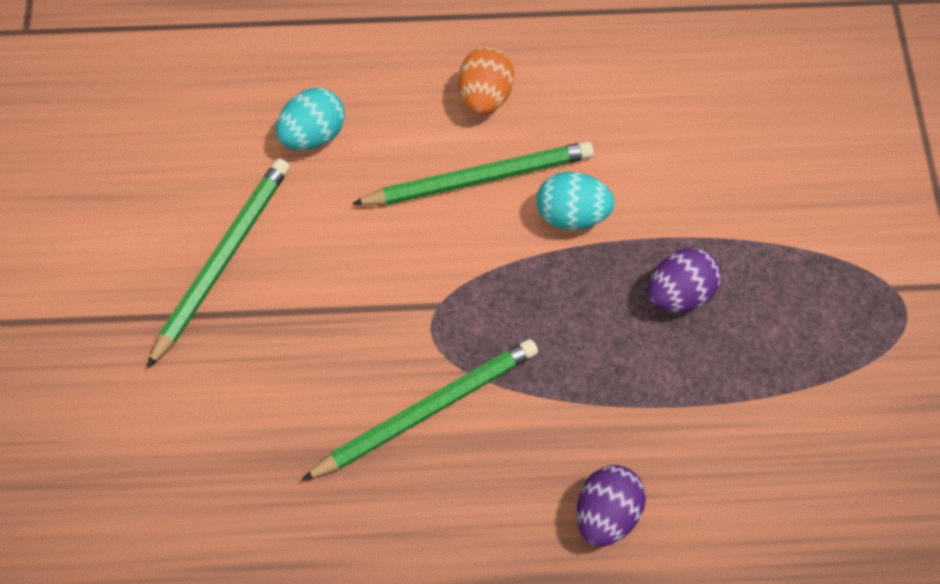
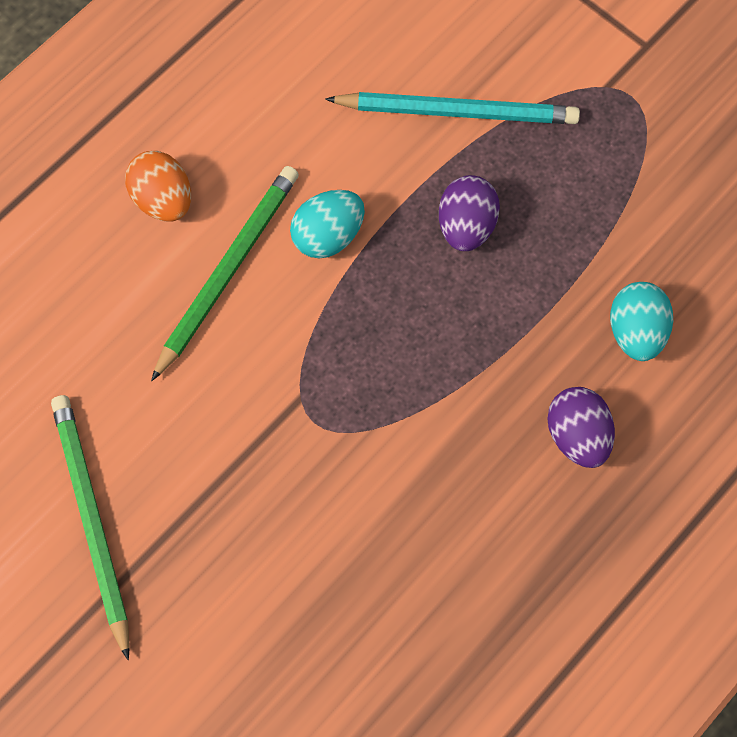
camera: 45 degrees left, 5 degrees up
(313, 135) = (56, 354): turquoise egg -> turquoise egg (636, 332)
(426, 410) = (375, 485): green pencil -> none
(756, 210) = (457, 111): none -> turquoise pencil

